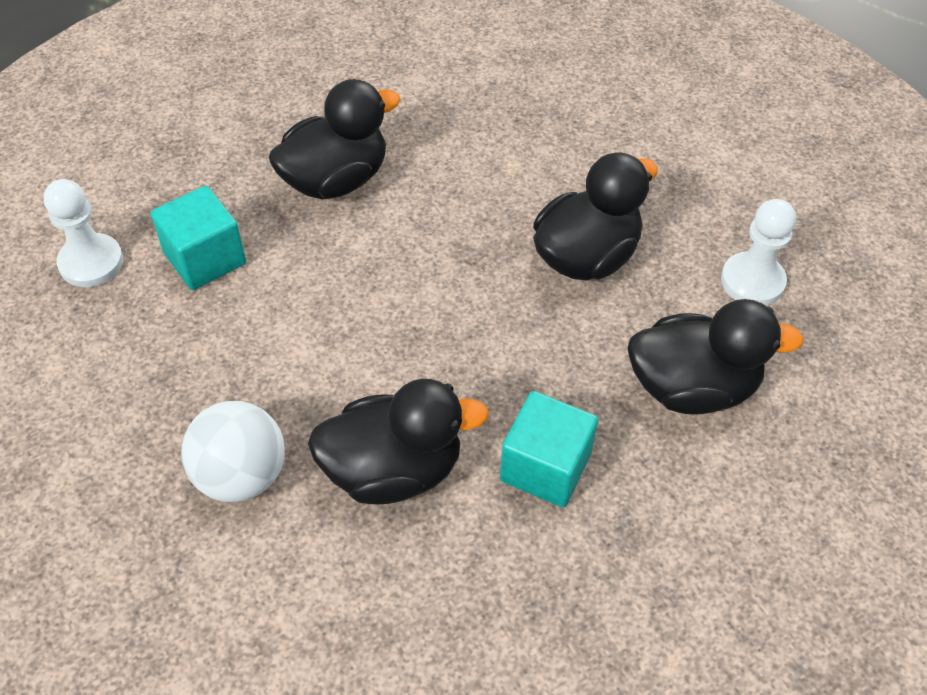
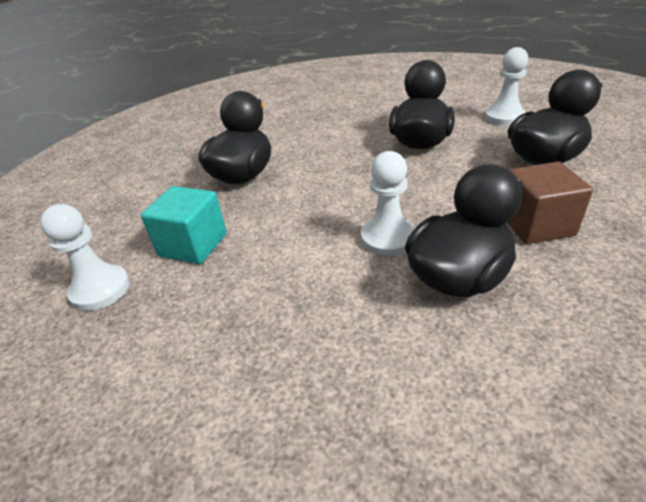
camera: 30 degrees left, 15 degrees down
(241, 475) = (362, 345): white ball -> none
(384, 378) = (387, 238): none -> white pawn
(545, 467) = (536, 225): turquoise cube -> brown cube

